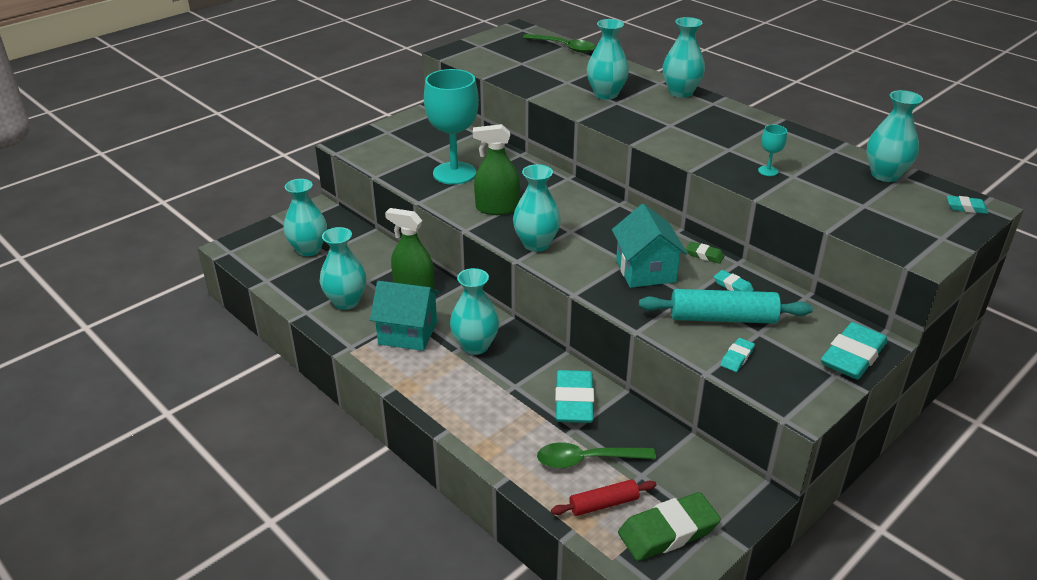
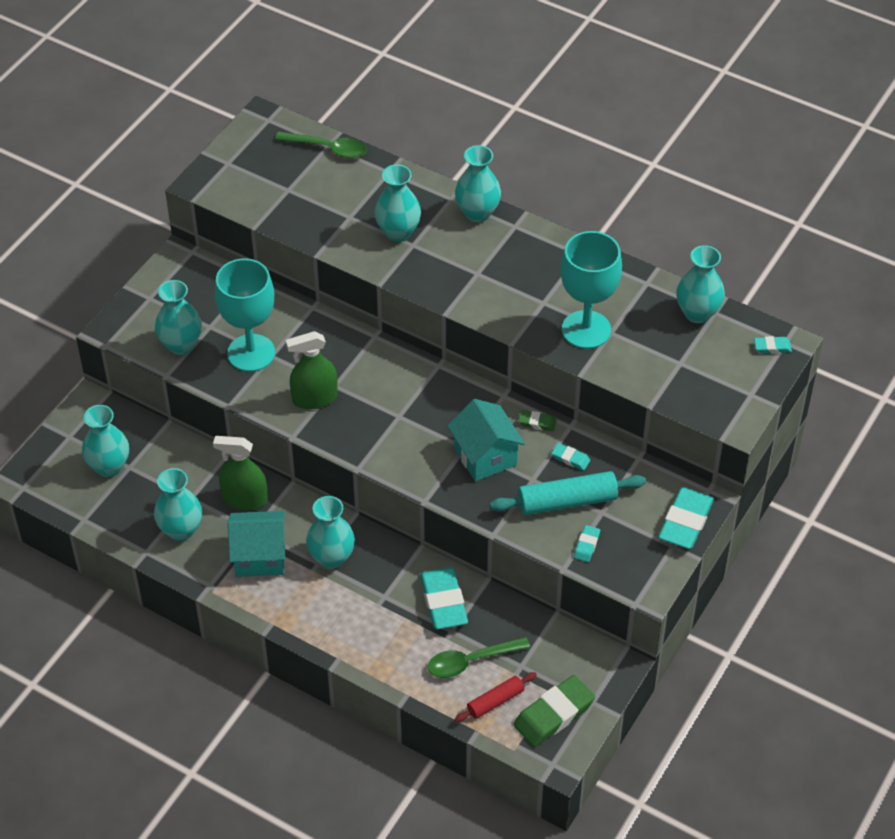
camera: 15 degrees left, 15 degrees up
(536, 244) = (370, 442): turquoise vase -> turquoise vase (181, 345)
(768, 171) = (586, 330): turquoise goblet -> turquoise goblet, size x2.49

